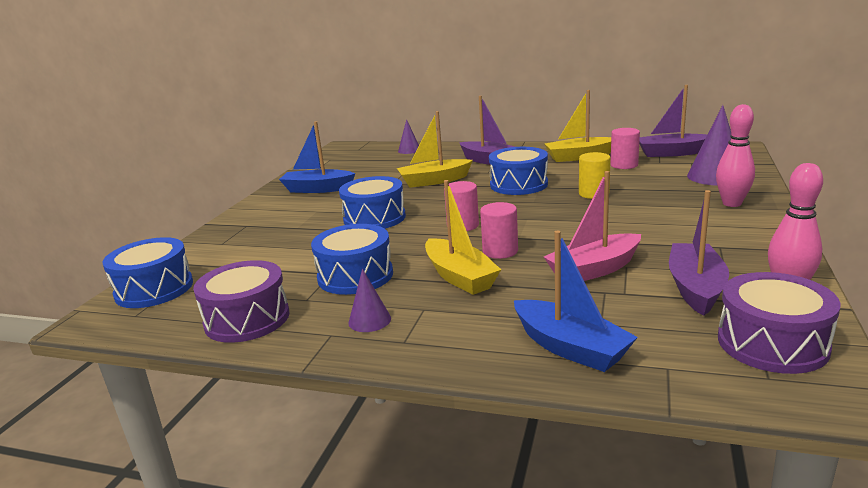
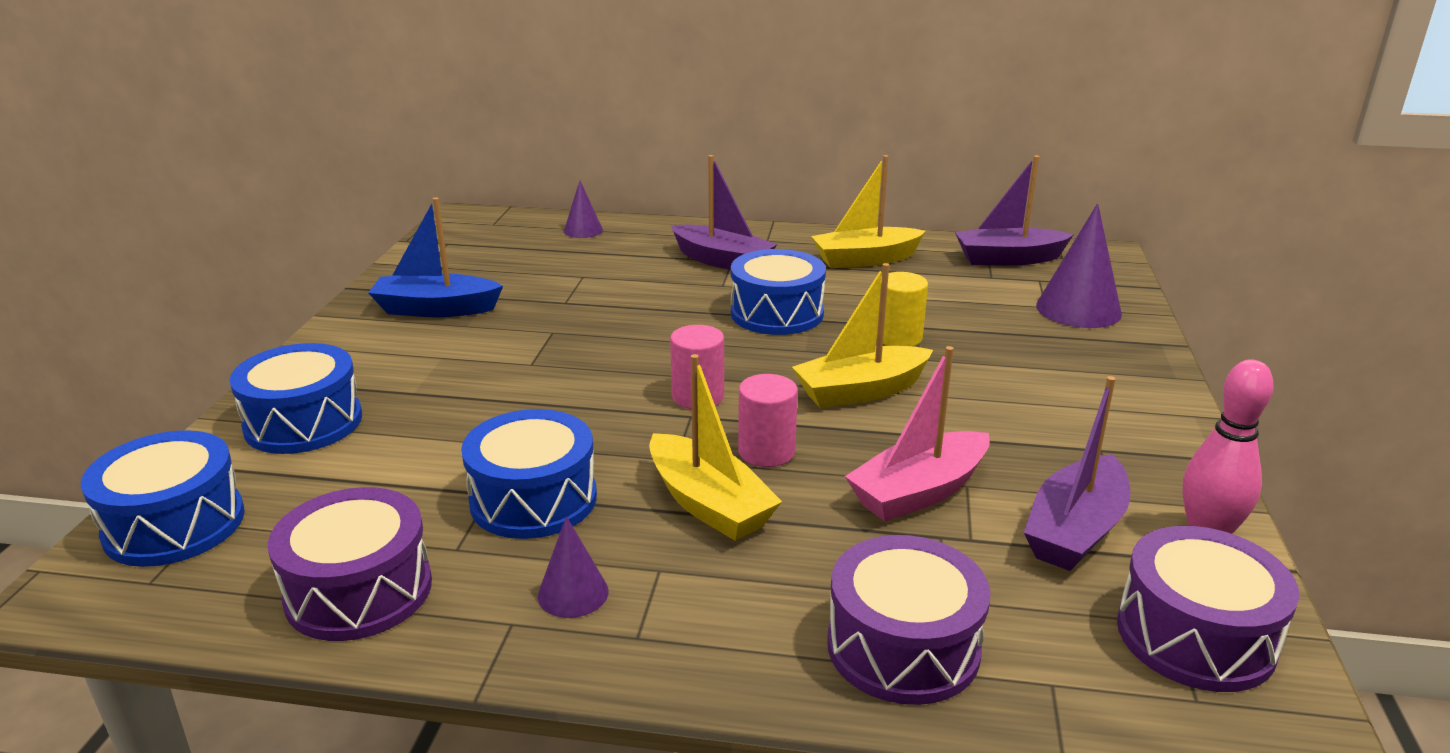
camera: 10 degrees left, 5 degrees up
(374, 218) = (546, 376): blue drum -> blue drum (303, 423)
(434, 181) = (635, 299): yellow boat -> yellow boat (861, 391)
(570, 348) = (903, 647): blue boat -> purple drum
(624, 165) = (938, 280): pink cylinder -> none
(695, 288) = (1075, 530): purple boat -> purple boat turned 150 degrees counterclockwise
(731, 203) = (1108, 365): pink bowling pin -> none

